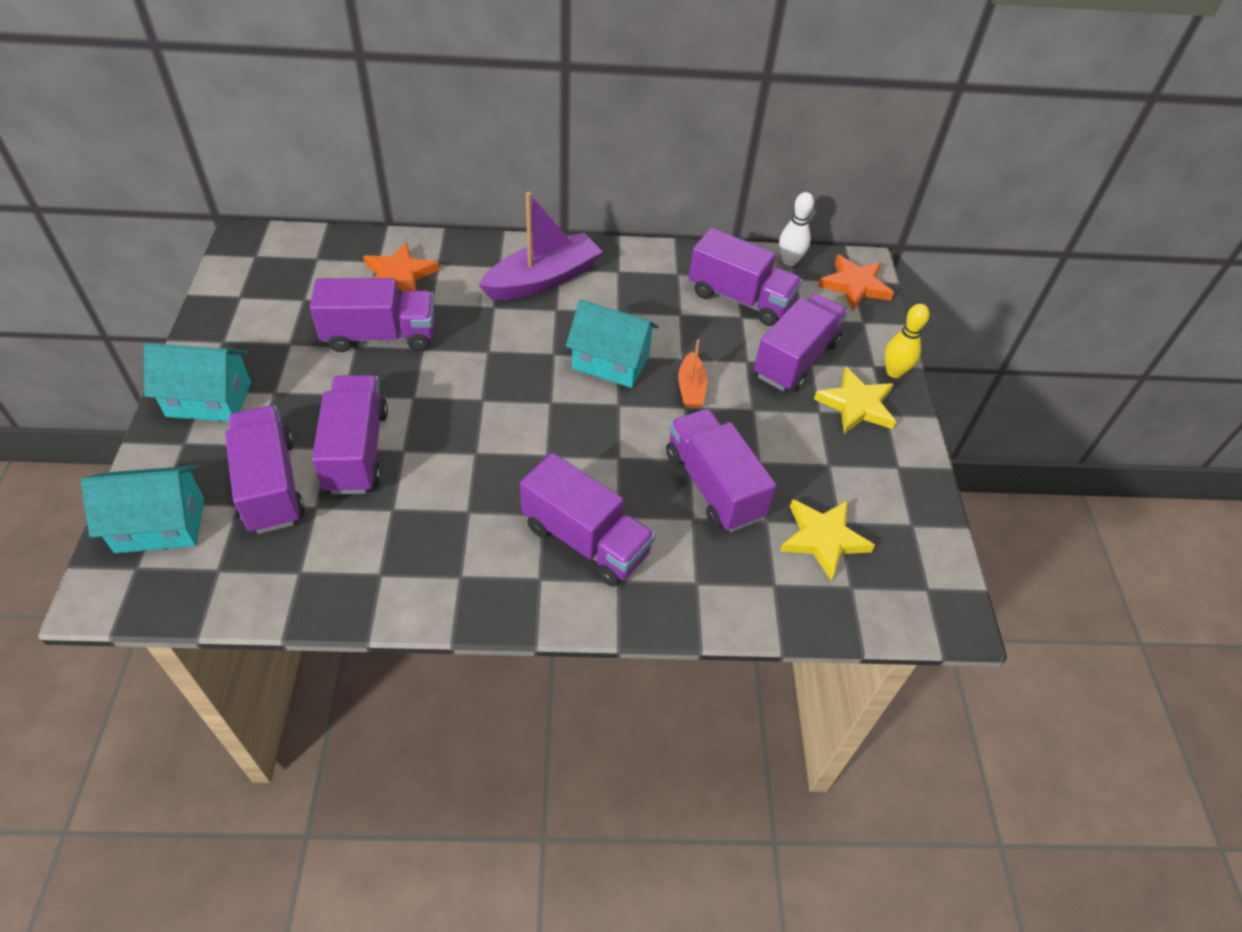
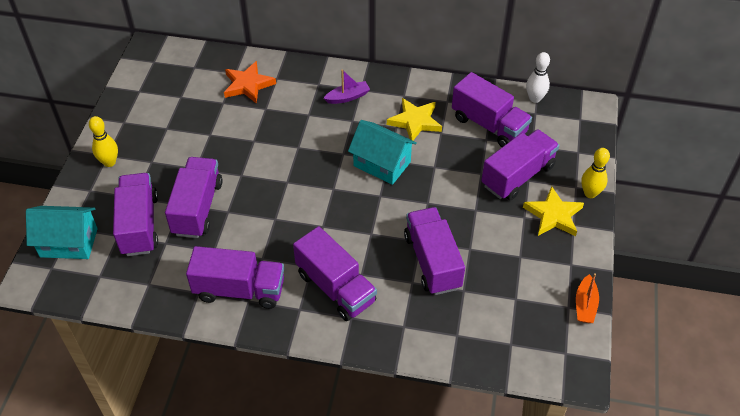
camera: 15 degrees right, 0 degrees up
(209, 399) = (109, 162): turquoise house -> yellow bowling pin
(380, 336) = (227, 128): purple truck -> purple truck (239, 290)
(543, 279) = (348, 97): purple boat -> purple boat, size x0.51
(691, 388) = (434, 189): orange boat -> orange boat (585, 305)
(823, 539) = (500, 308): yellow star -> yellow star (415, 121)
(855, 285) = (580, 123): orange star -> none

